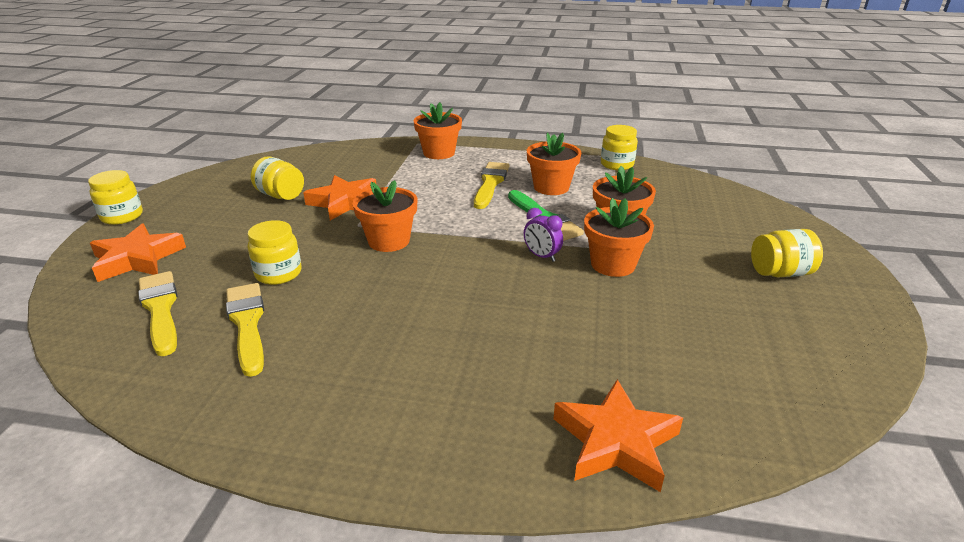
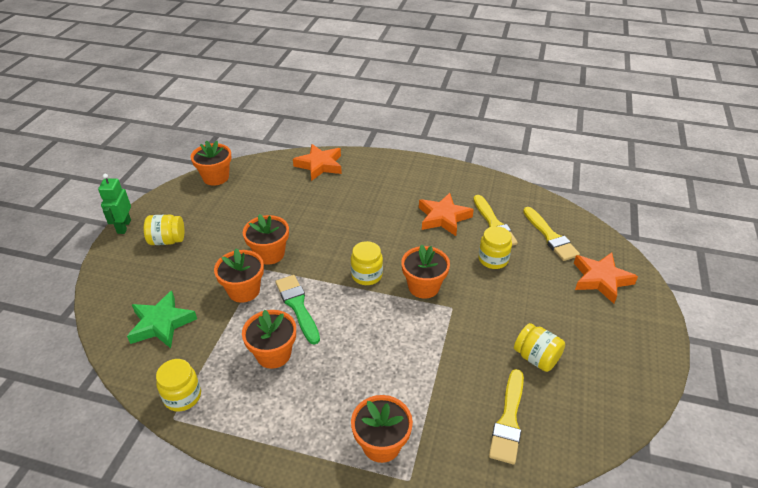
camera: 175 degrees left, 10 degrees up
(122, 216) = (660, 333): yellow jar -> yellow jar (367, 275)
(345, 202) = (471, 341): orange star -> orange star (443, 217)
(490, 183) = (331, 365): yellow brush -> yellow brush (508, 420)
(541, 256) = (314, 264): purple clock -> none
(686, 200) = (161, 323): none -> green star
(829, 390) = (216, 177): none -> orange flower pot
(874, 287) = (124, 226): none -> green robot

